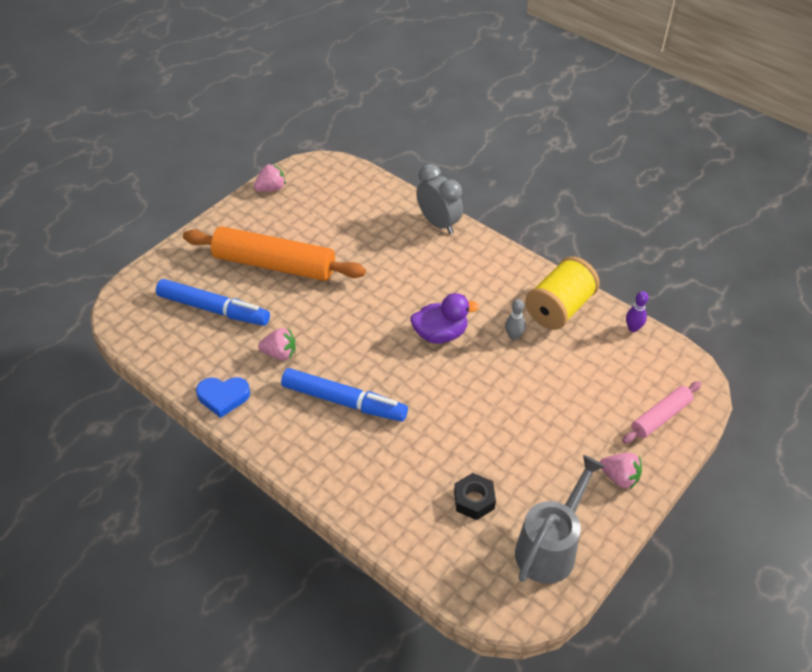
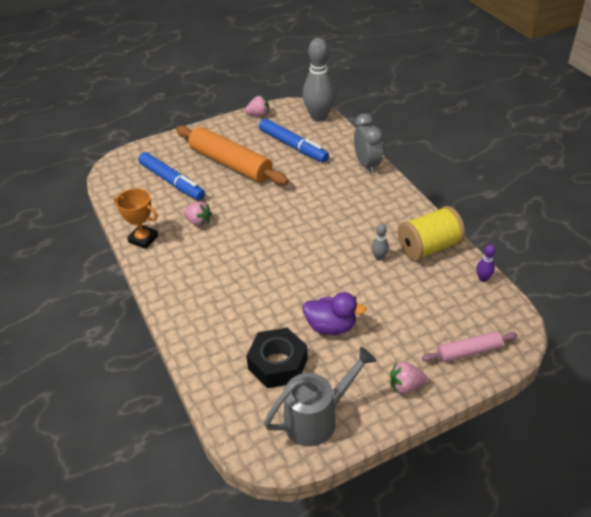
camera: 25 degrees right, 5 degrees down
(223, 397) = (143, 239): blue heart -> orange trophy
(344, 401) = (224, 266): blue marker -> blue marker (293, 146)
(347, 173) = (319, 117): none -> grey bowling pin
(440, 334) = (322, 240): purple duck -> purple duck (331, 326)
(474, 500) = (278, 364): black nut -> black nut, size x1.62
(619, 477) = (405, 386): pink strawberry -> pink strawberry turned 120 degrees clockwise

